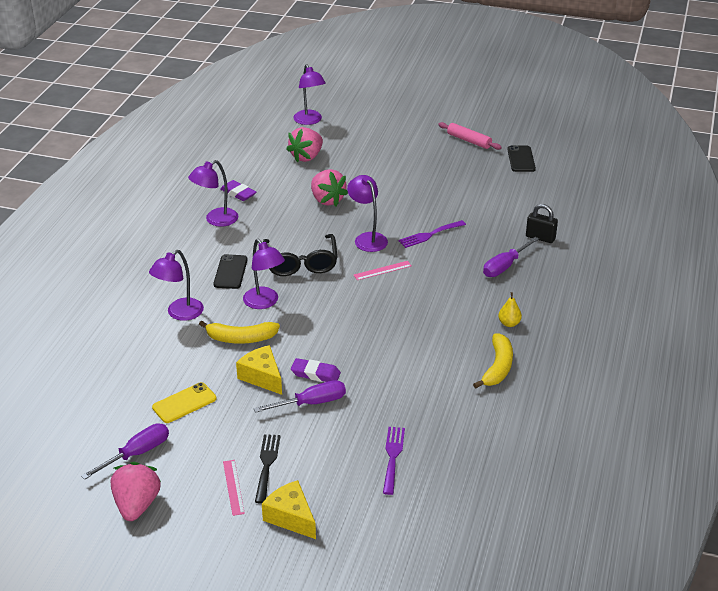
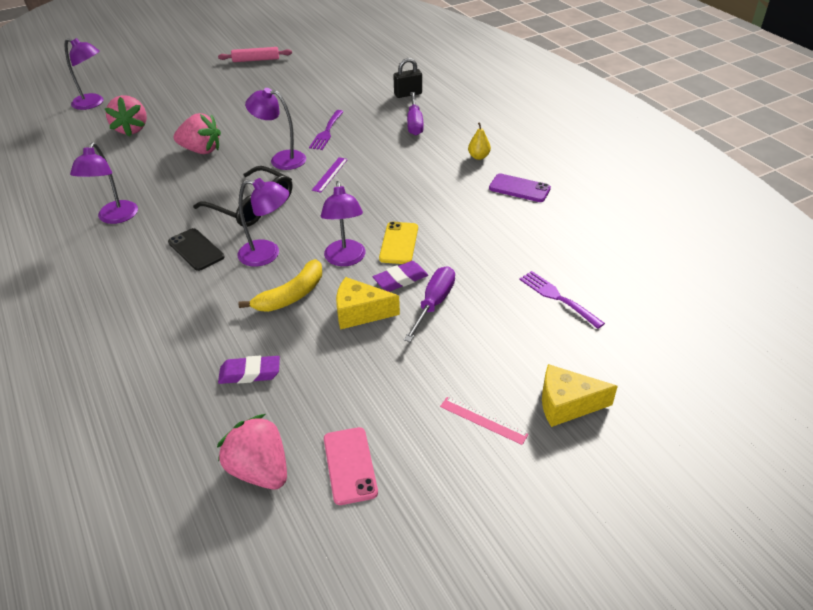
camera: 45 degrees left, 5 degrees up
(137, 453) = (350, 465): purple screwdriver -> pink phone
(137, 505) = (426, 513): pink strawberry -> pink strawberry (259, 470)
(179, 313) = (197, 313): purple lamp -> purple lamp (345, 259)
(184, 403) = (324, 385): yellow phone -> yellow phone (399, 243)
(238, 193) = (105, 186): purple eraser -> purple eraser (250, 373)
(267, 465) = (479, 379): black fork -> none
(382, 270) = (330, 174): pink ruler -> purple ruler
(497, 367) = (519, 188): yellow banana -> purple phone
(521, 159) = (314, 54): black phone -> none

